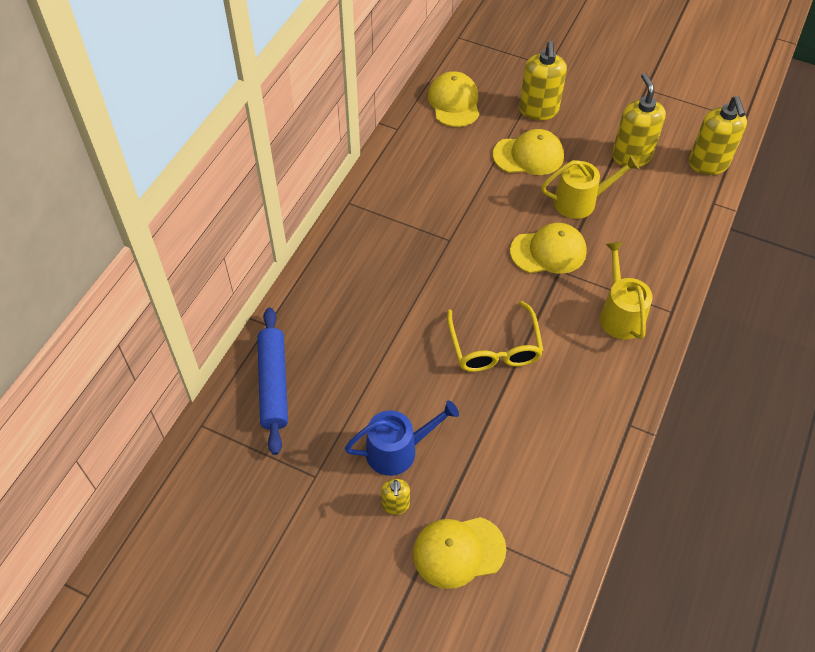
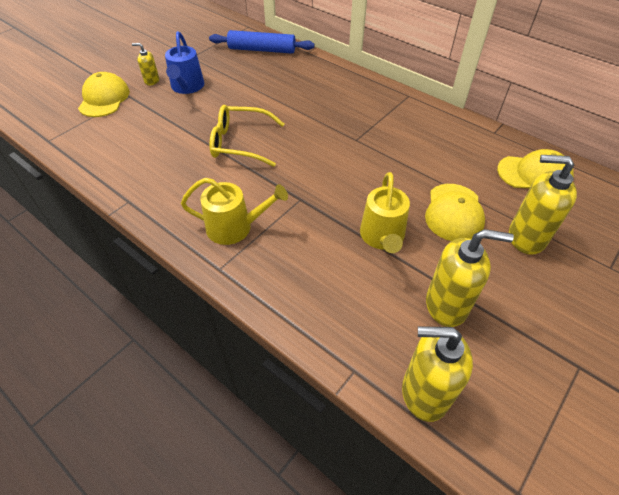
camera: 105 degrees right, 5 degrees down
(548, 251) = (324, 197): yellow cap -> none

